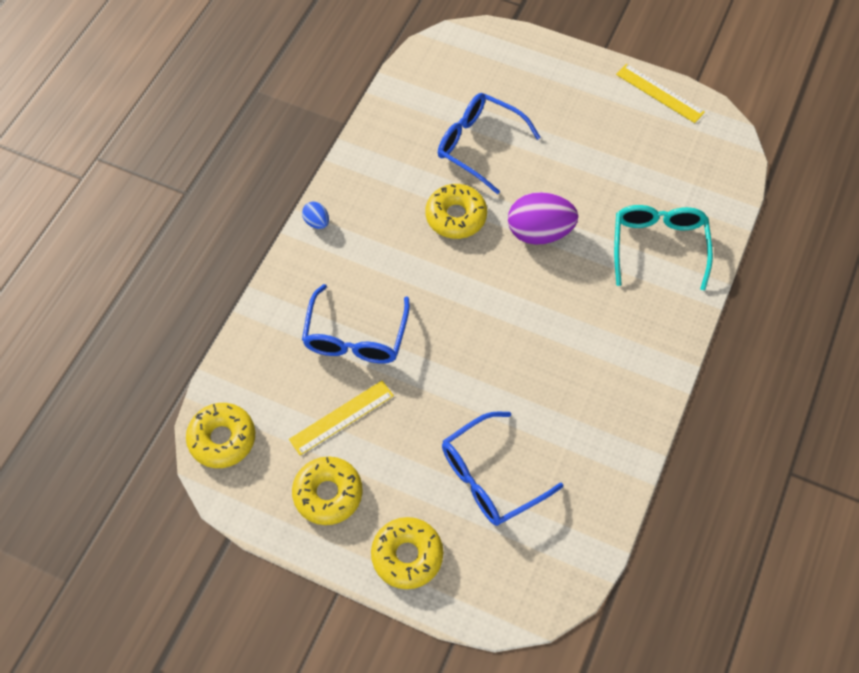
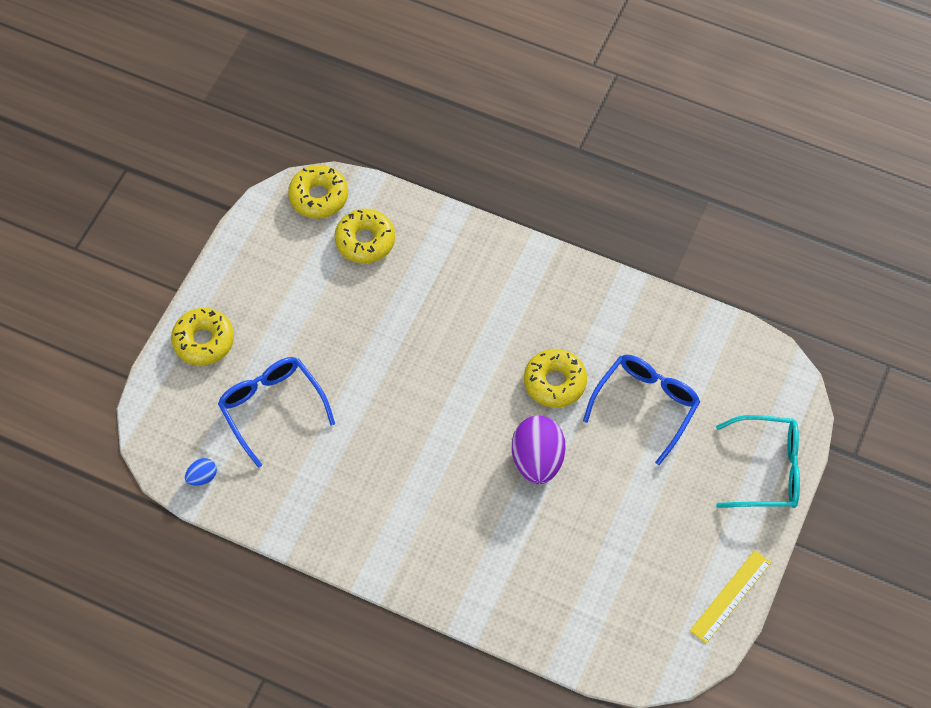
camera: 90 degrees right, 0 degrees up
(317, 222) = (545, 259): blue egg -> blue egg (202, 477)
(328, 494) = (263, 279): yellow donut -> yellow donut (365, 241)
(341, 417) = (335, 287): yellow ruler -> none
(355, 337) = (417, 296): blue glasses -> none
(658, 246) = (522, 576): turquoise glasses -> turquoise glasses (768, 470)

